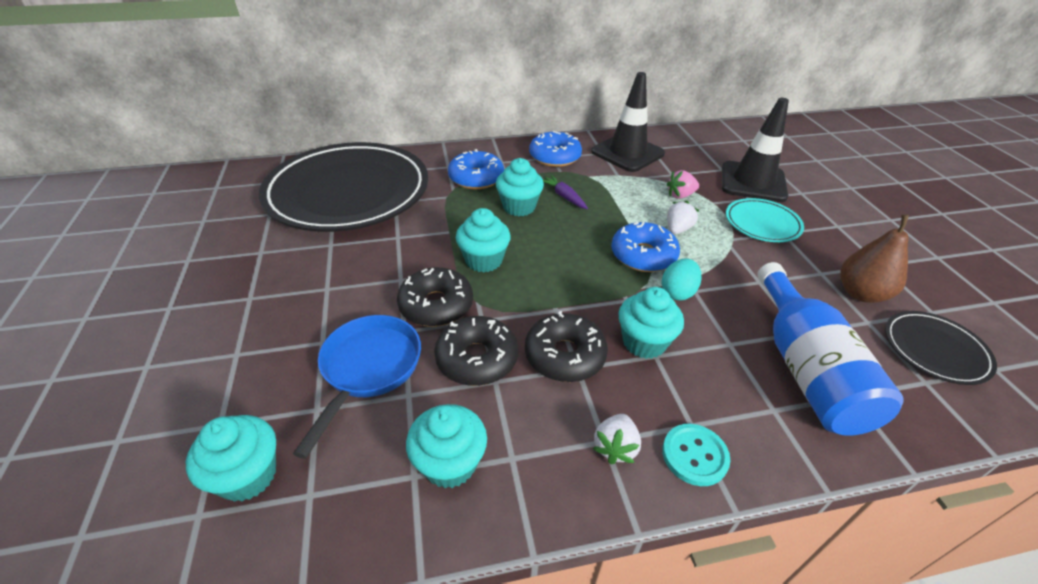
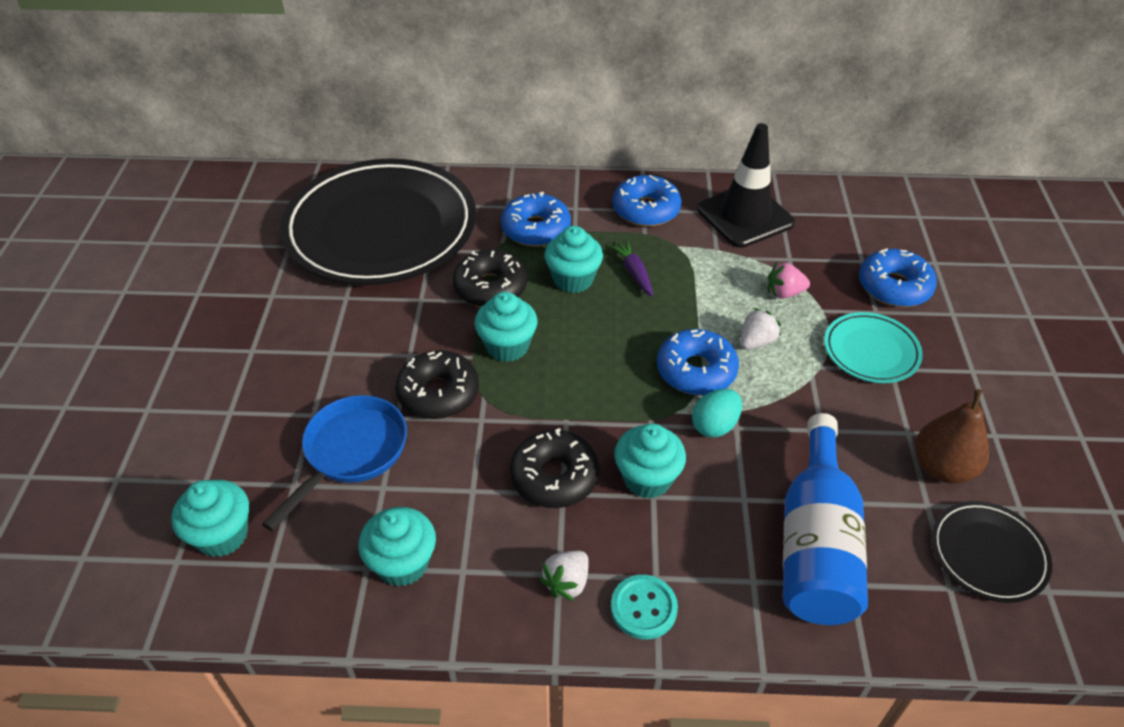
camera: 15 degrees right, 5 degrees up
(477, 358) = (462, 462): black donut -> black donut (490, 287)
(753, 182) = (894, 287): black traffic cone -> blue donut

